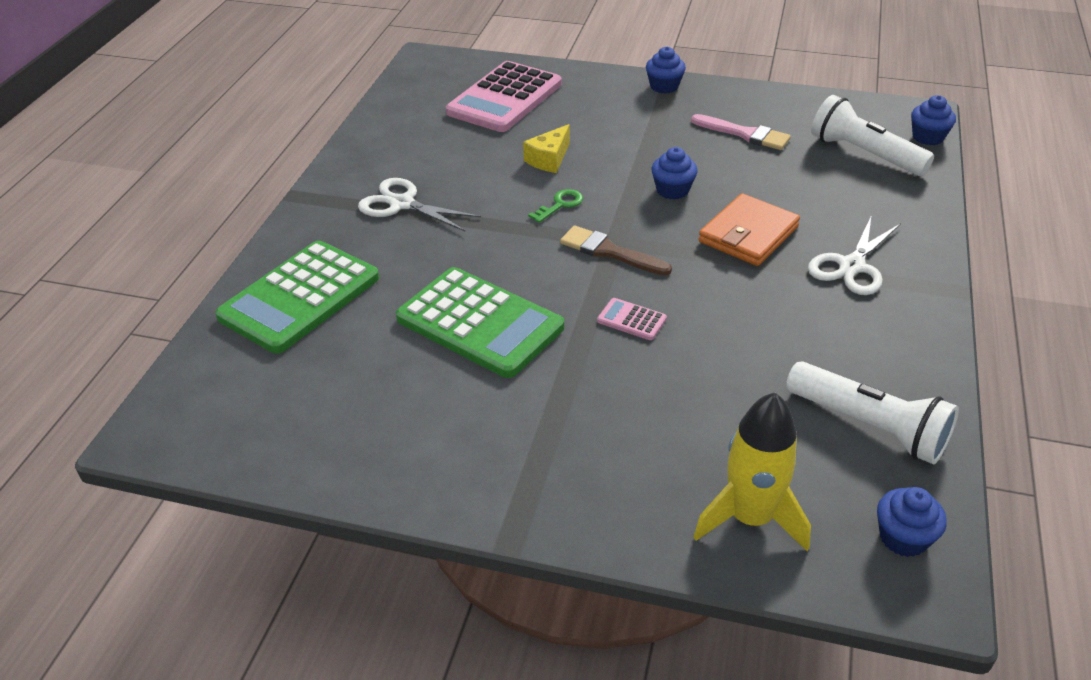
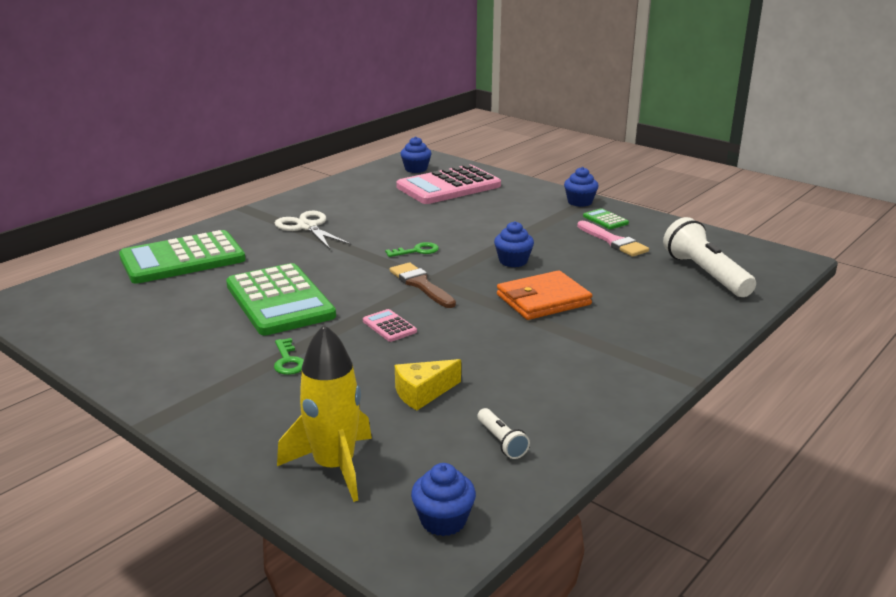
camera: 25 degrees right, 15 degrees down
(549, 159) = (440, 225): yellow cheese -> yellow cheese (423, 393)
(573, 403) = (288, 361): none -> green key
(711, 105) = (605, 220): none -> green calculator
(851, 266) = (609, 339): white scissors -> none
(869, 426) = (501, 442): white flashlight -> white flashlight, size x0.47
(928, 137) = (779, 276): blue cupcake -> blue cupcake (416, 169)

